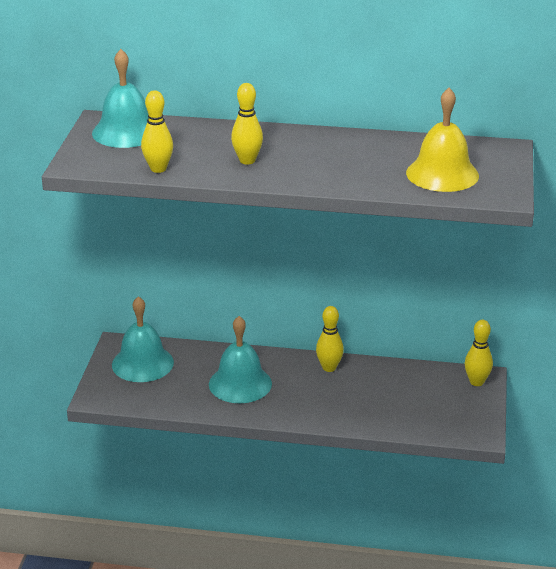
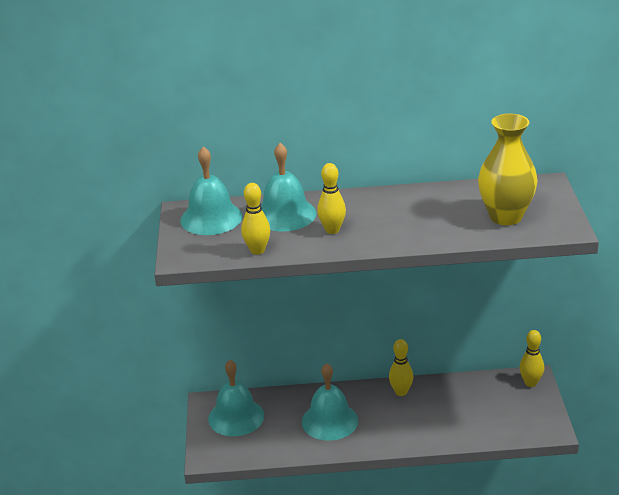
camera: 10 degrees left, 0 degrees up
(205, 139) = (285, 214): none -> turquoise bell
(442, 174) = (505, 217): yellow bell -> yellow vase

